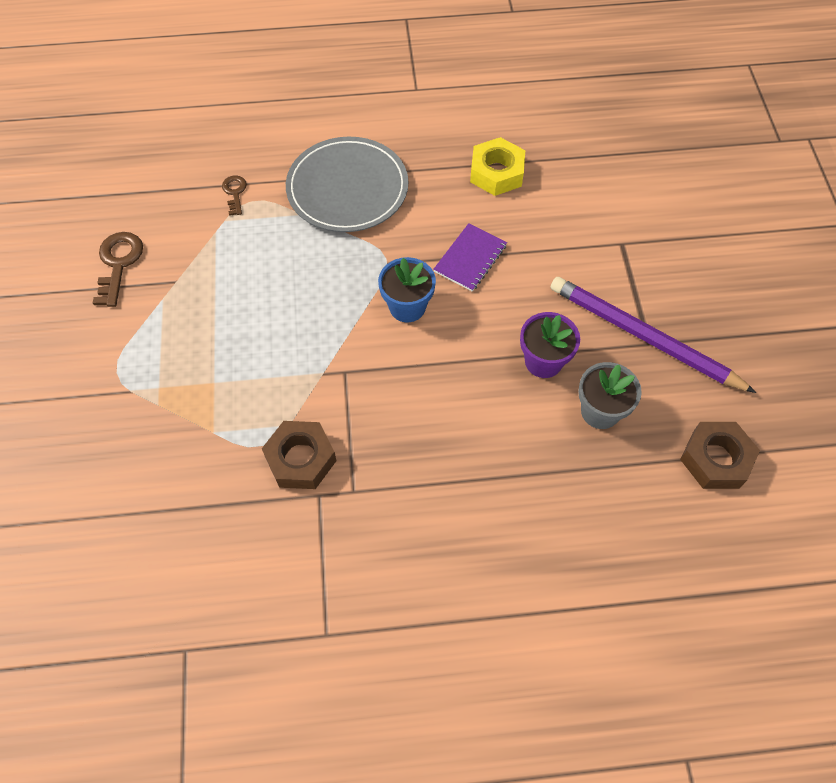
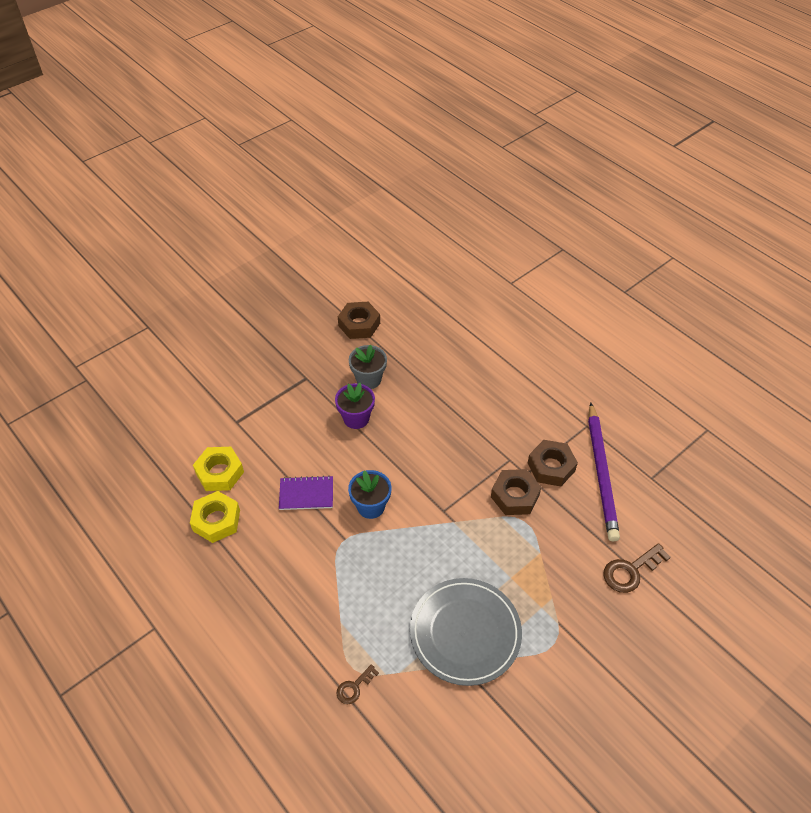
camera: 125 degrees left, 10 degrees down
(118, 264) = (479, 719): brown key -> brown key (631, 571)
(304, 533) = (551, 467): none -> brown nut
(347, 188) = (295, 608): grey plate -> grey plate (465, 632)
(557, 199) = (219, 473): none -> yellow nut
(643, 337) = (303, 382): purple pencil -> purple pencil (601, 473)

